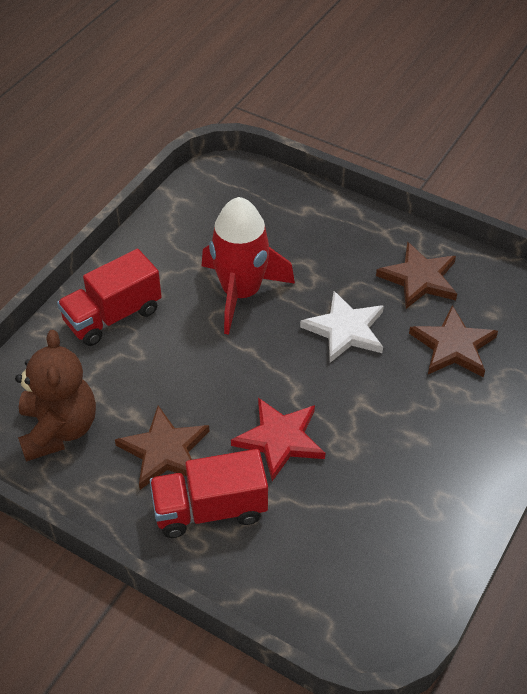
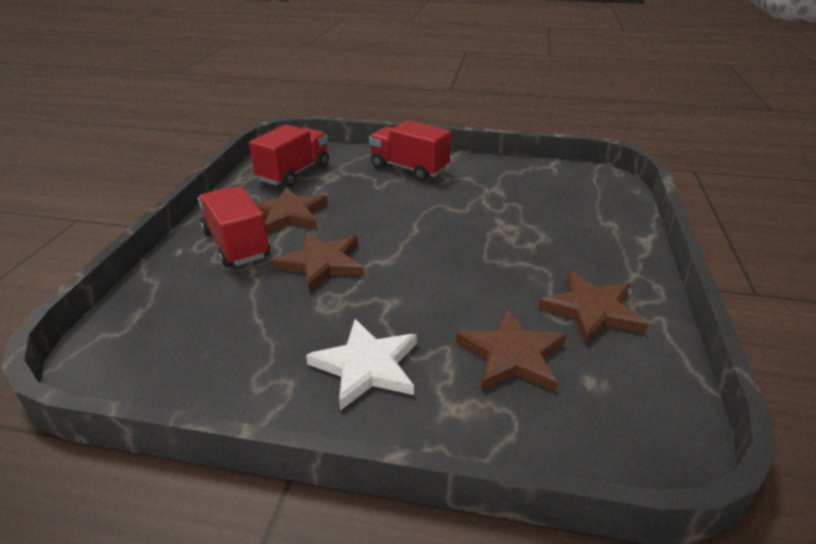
camera: 70 degrees right, 15 degrees down
(59, 429) = (294, 173): brown teddy bear -> red truck
(241, 293) = (476, 212): red rocket -> none
(280, 439) = (322, 264): red star -> brown star
(345, 330) = (477, 274): white star -> white star (367, 366)

